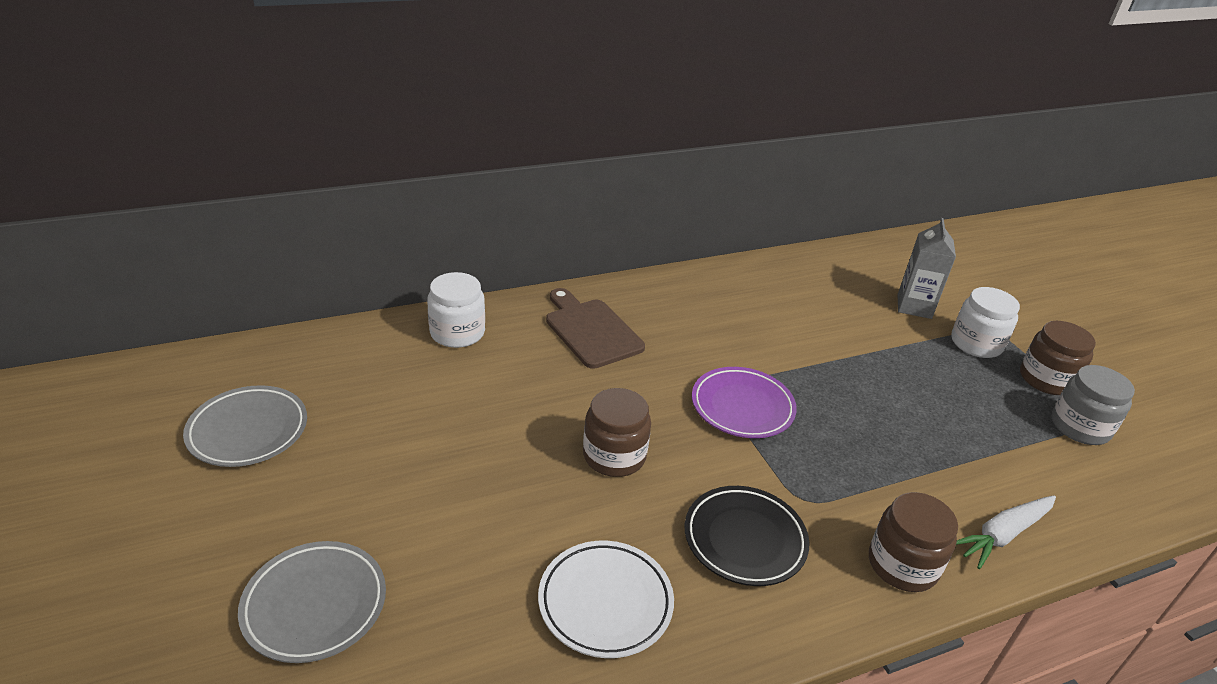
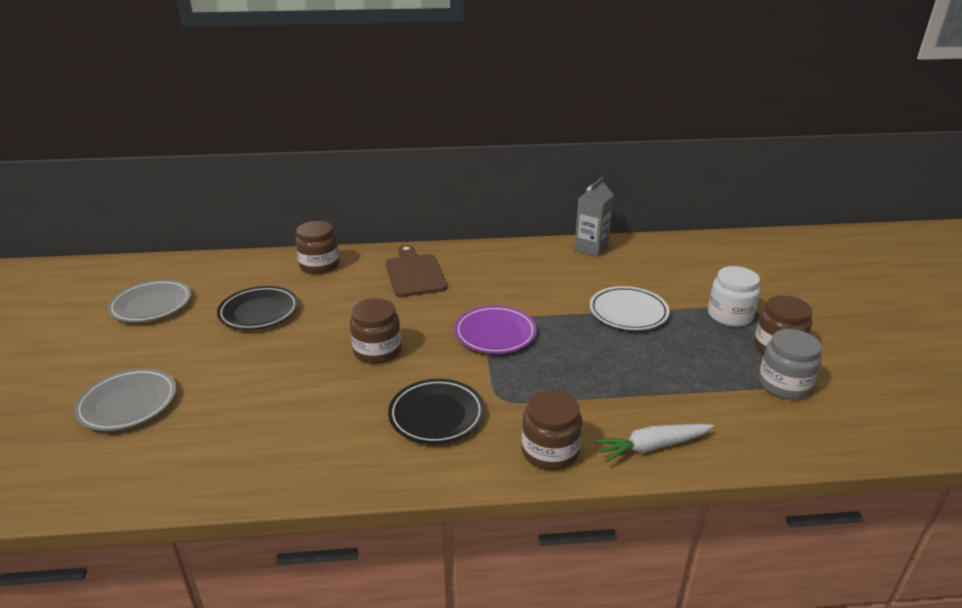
camera: 20 degrees right, 5 degrees down
(417, 419) = (259, 312): none -> black plate
(457, 333) = (319, 265): white jar -> brown jar
(605, 602) = (310, 435): white plate -> white plate (628, 312)
(914, 306) = (691, 284): grey carton -> grey carton (591, 248)

